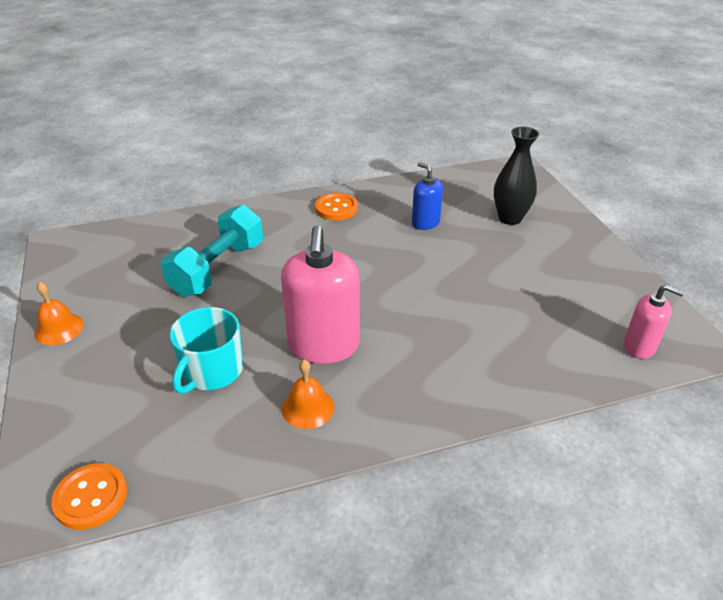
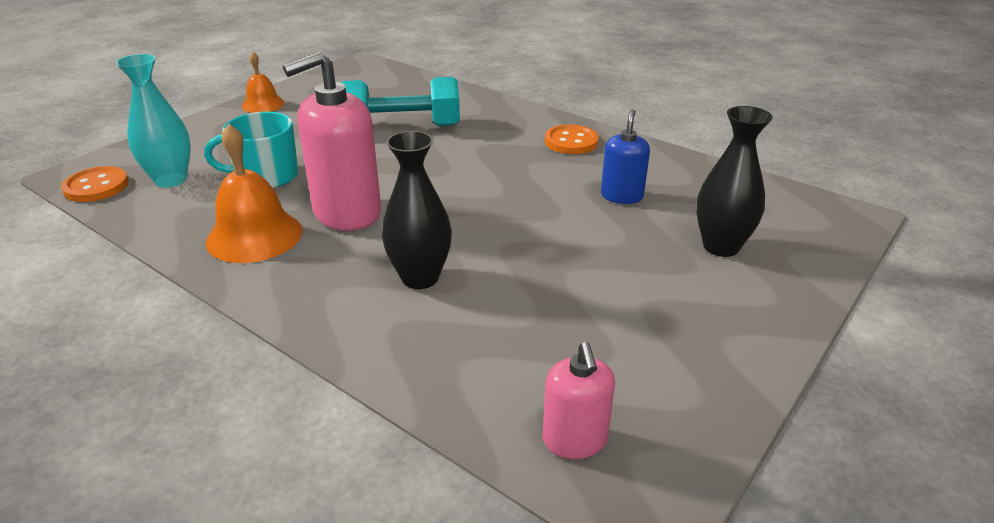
camera: 55 degrees right, 5 degrees down
(144, 436) = (171, 180): none -> turquoise vase
(308, 408) = (254, 236): orange bell -> orange bell, size x1.65
(444, 342) = (420, 278): none -> black vase

